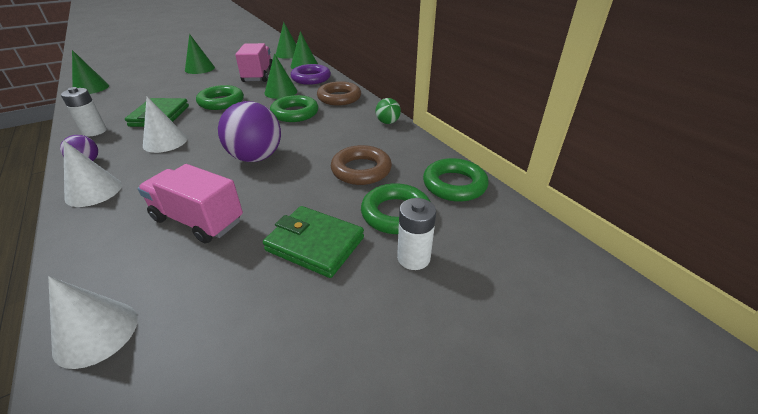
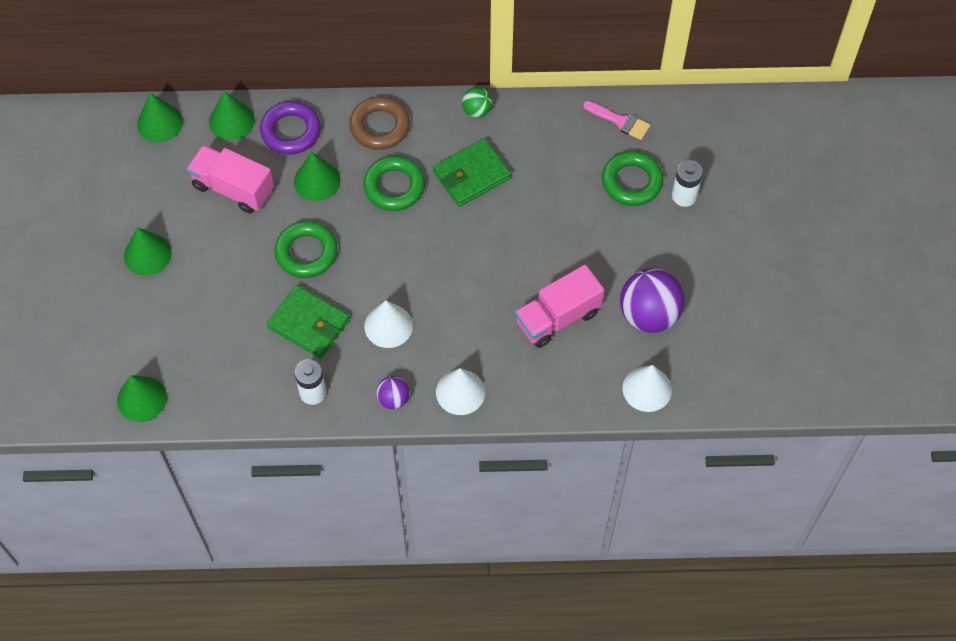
camera: 60 degrees left, 25 degrees up
(256, 157) = (478, 252): purple ball -> purple ball (649, 314)
(315, 244) = (635, 248): green wallet -> green wallet (471, 175)
(361, 170) = (555, 176): brown ring -> none
(454, 185) = (620, 121): green ring -> pink brush

